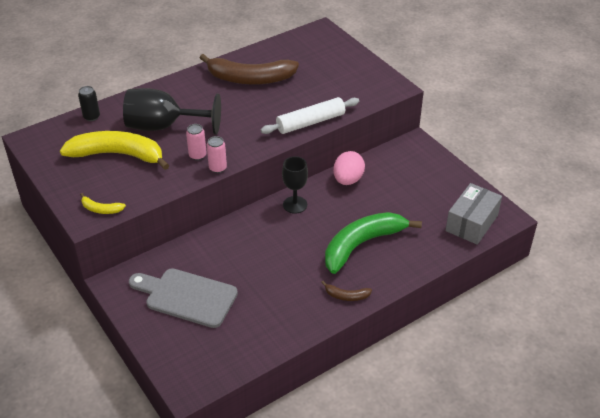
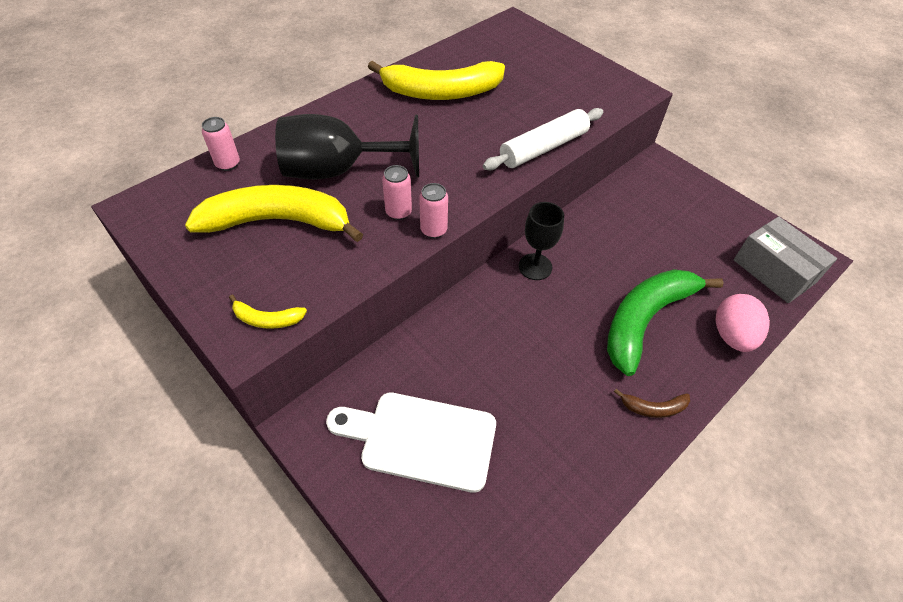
camera: 10 degrees left, 10 degrees up
(91, 117) = (228, 164): black can -> pink can
(187, 297) = (421, 439): grey cutting board -> white cutting board
(250, 79) = (441, 92): brown banana -> yellow banana
(348, 180) = (593, 223): pink egg -> pink egg (732, 335)
(471, 223) = (774, 271): grey box -> grey box turned 60 degrees counterclockwise

